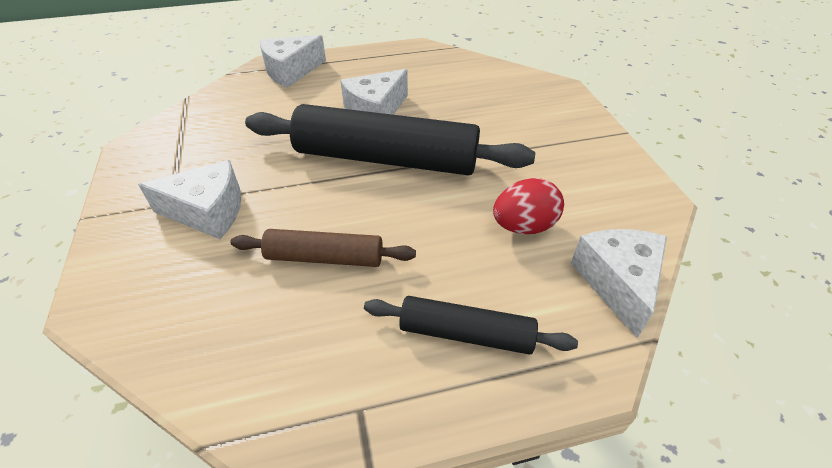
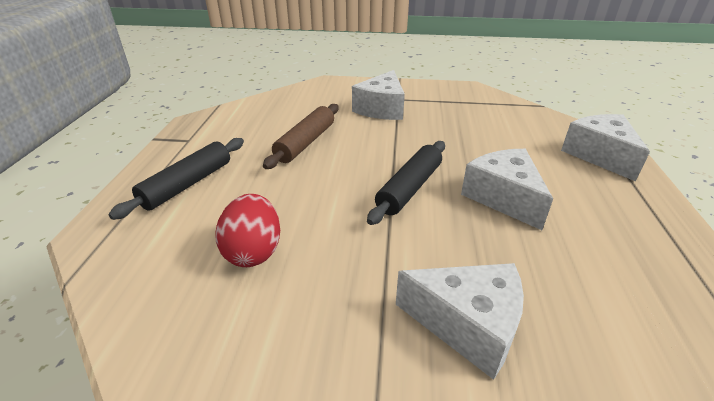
camera: 110 degrees right, 10 degrees down
(386, 158) = (409, 188): black rolling pin -> black rolling pin, size x0.52
(617, 283) = (130, 290): white cheese -> white cheese (467, 325)

